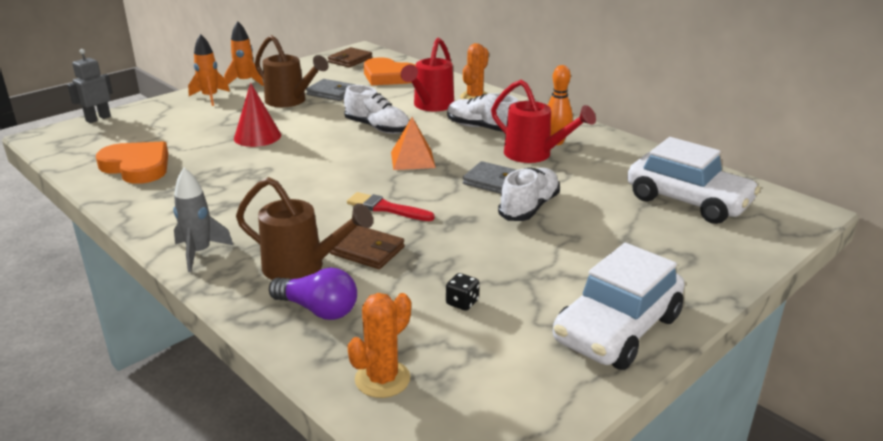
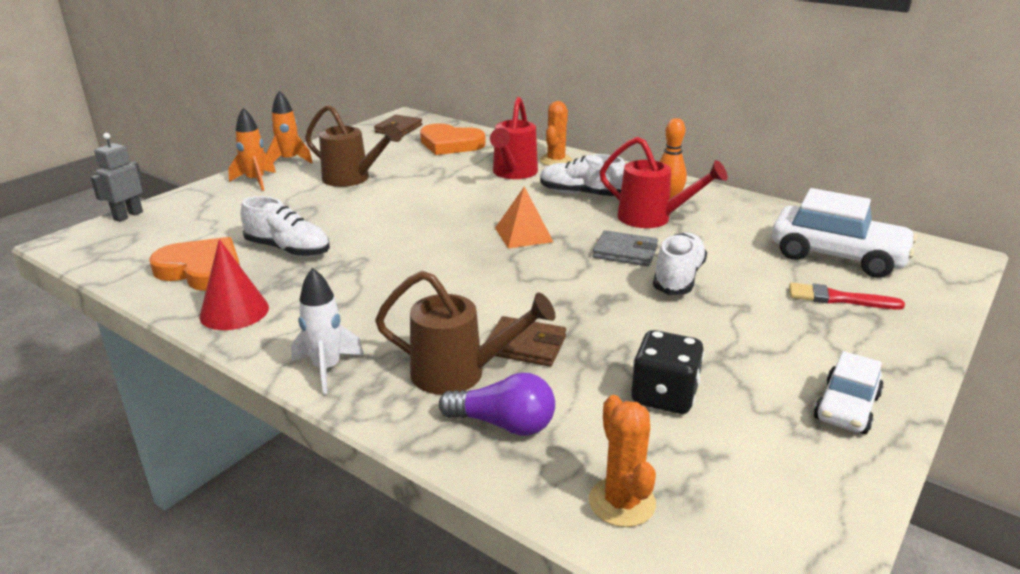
camera: 10 degrees left, 0 degrees up
(199, 253) = (327, 369): grey rocket -> white rocket
(257, 136) = (332, 222): red cone -> red cone (234, 311)
(332, 93) = (395, 166): grey wallet -> none
(377, 128) = (466, 202): white shoe -> white shoe (288, 249)
(382, 379) = (622, 502): orange cactus -> orange cactus turned 45 degrees counterclockwise
(386, 208) = (522, 293): red brush -> red brush (838, 298)
(462, 303) = (664, 396): black dice -> black dice, size x1.93
(616, 329) = (846, 407): white car -> white car, size x0.57

